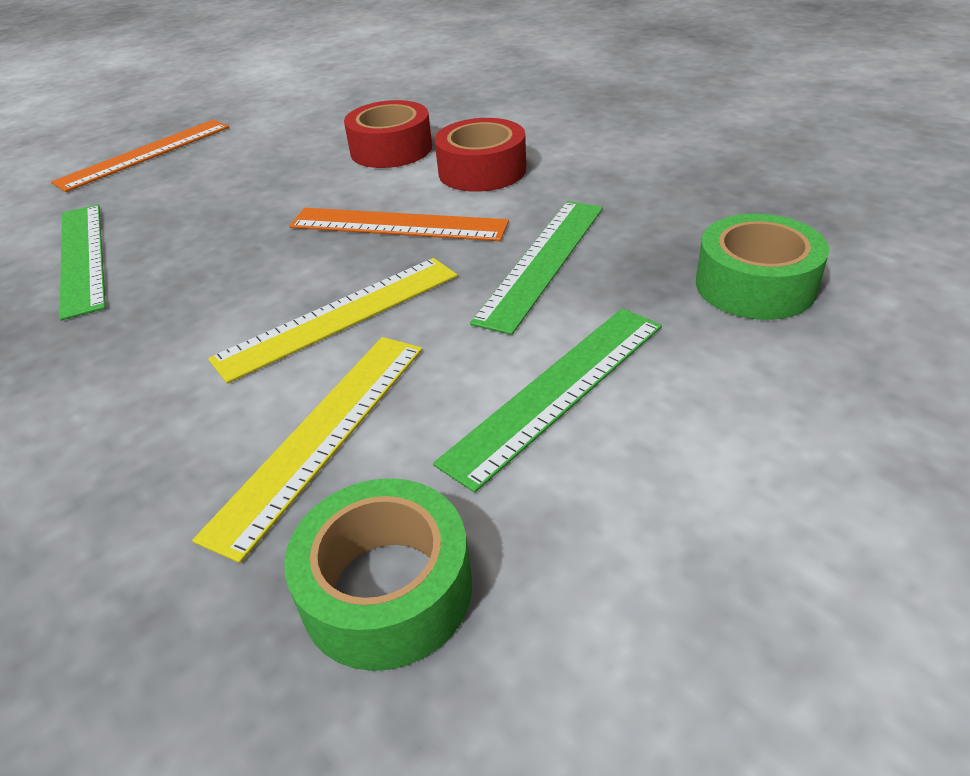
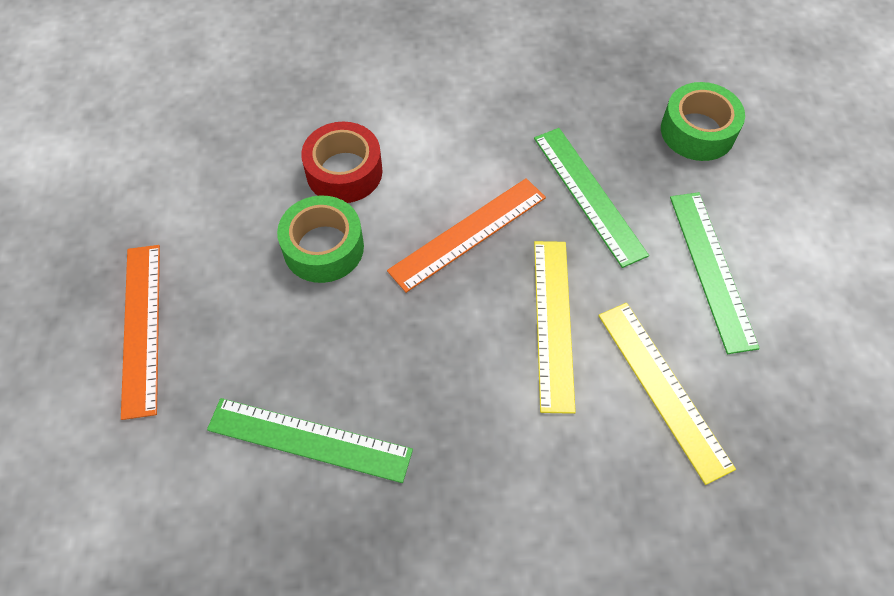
camera: 55 degrees left, 20 degrees up
(387, 589) = (794, 417): green tape -> green tape (323, 247)
(482, 171) = (441, 147): red tape -> none

